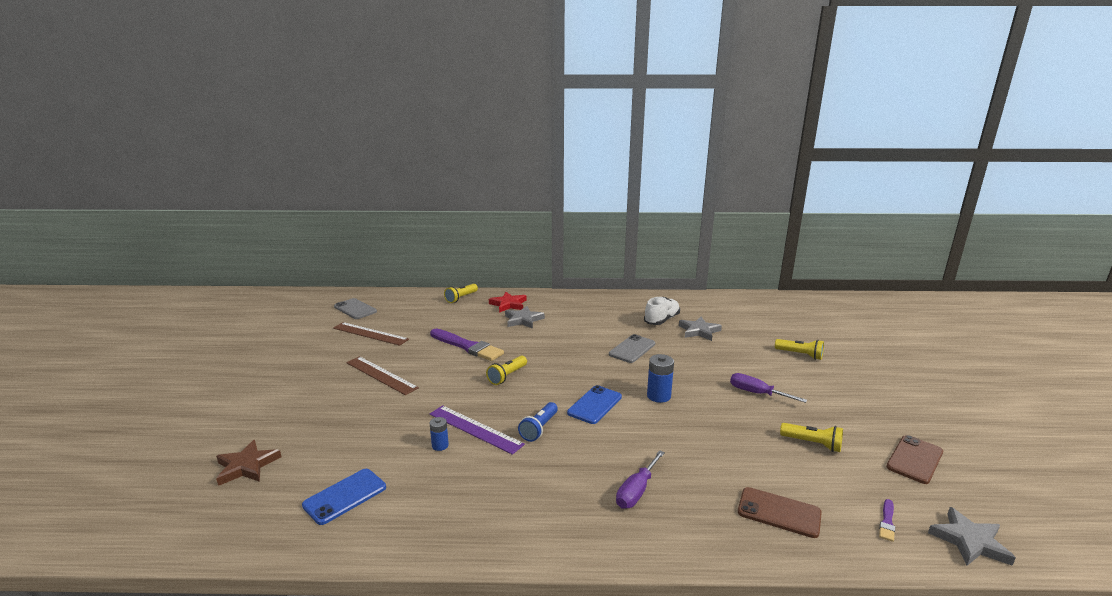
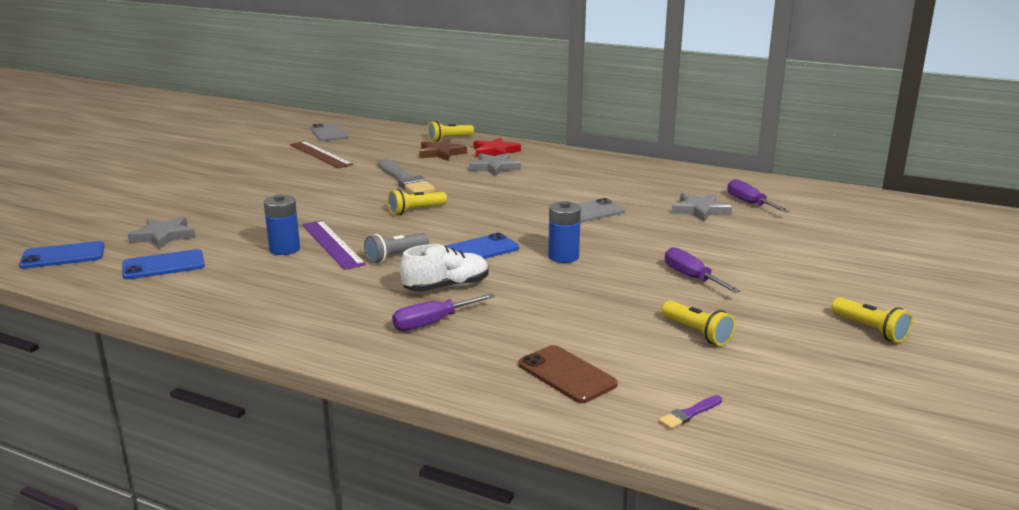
camera: 25 degrees right, 0 degrees up
(226, 514) = (63, 256): none -> blue phone
(247, 466) = (110, 229): brown star -> brown star (441, 153)
(381, 375) = (292, 188): brown ruler -> none
(440, 445) = (284, 249): blue battery -> blue battery, size x1.63
(467, 346) = (404, 180): purple brush -> grey brush
(539, 428) = (395, 256): blue flashlight -> grey flashlight
(661, 320) = (664, 193): white shoe -> white shoe (446, 287)
(721, 318) = (750, 203): none -> purple screwdriver
(800, 355) = (809, 255): yellow flashlight -> yellow flashlight (870, 330)
(914, 459) = (818, 375): brown phone -> none
(969, 541) = (774, 455): grey star -> grey star (163, 236)

